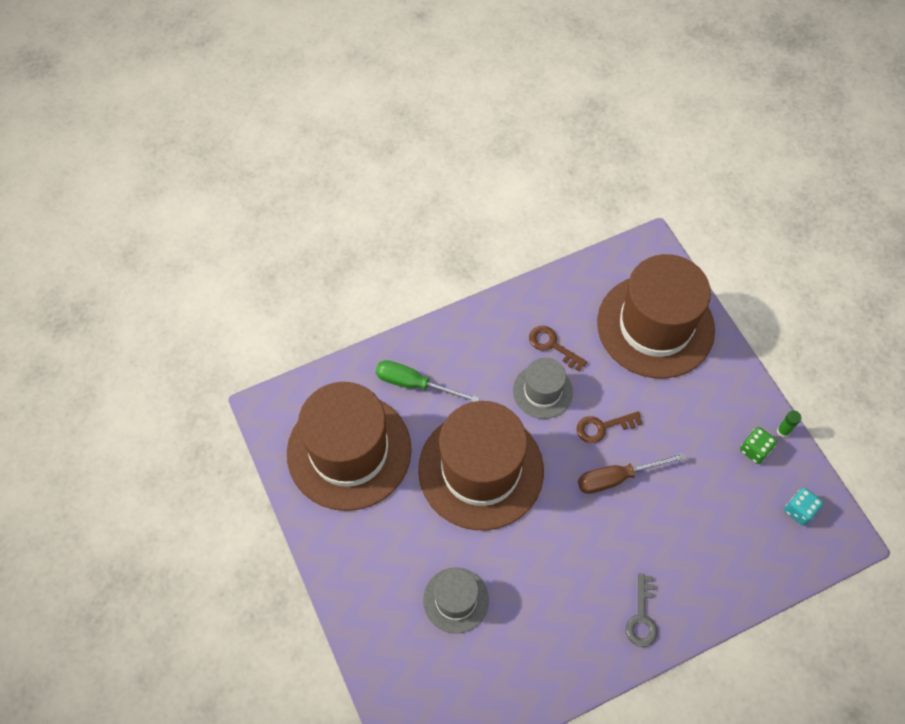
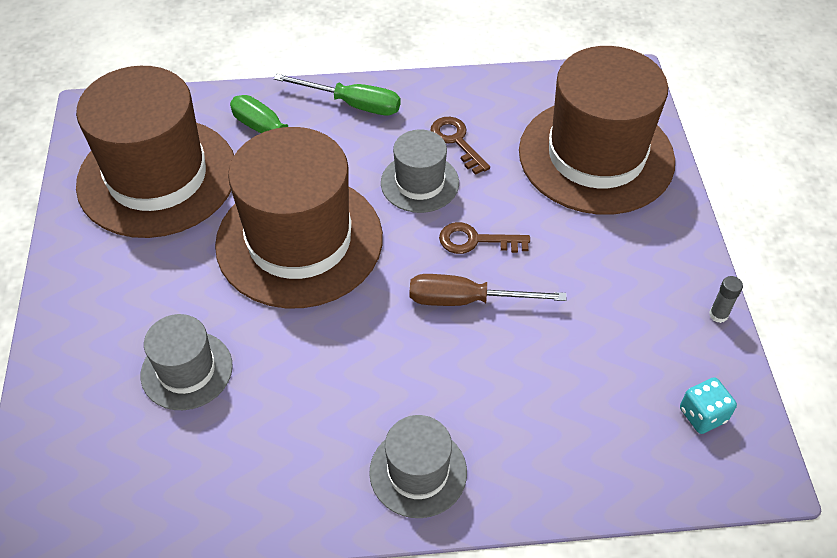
camera: 20 degrees right, 10 degrees down
(461, 337) = (352, 104): none -> green screwdriver
(642, 617) = (418, 472): grey key -> grey hat
(754, 450) = (668, 324): green dice -> none
(783, 431) = (718, 315): green glue stick -> grey glue stick

